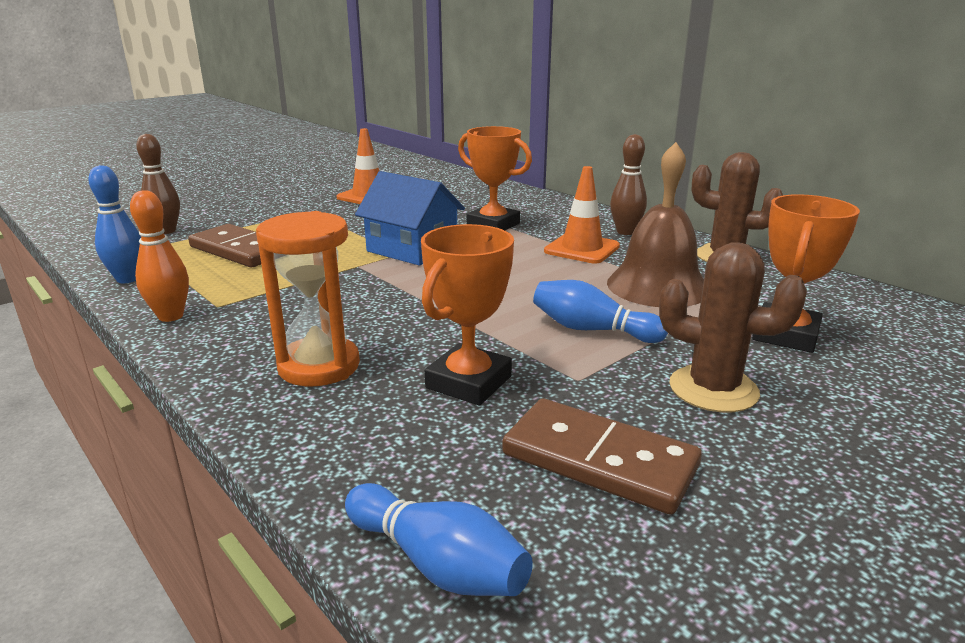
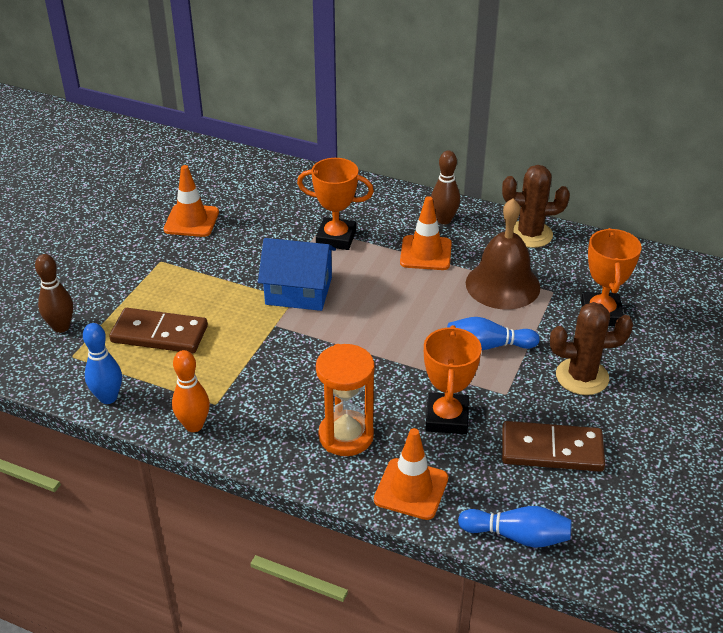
camera: 25 degrees left, 15 degrees up
(336, 444) = (411, 489): none -> orange traffic cone

